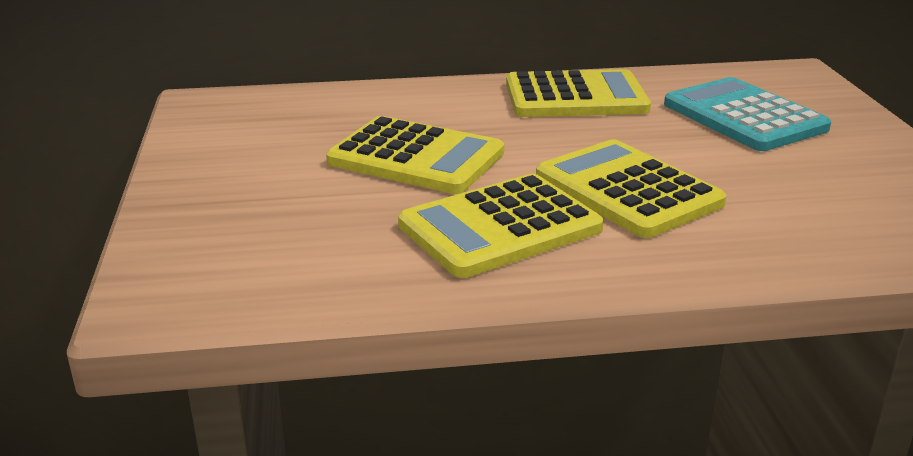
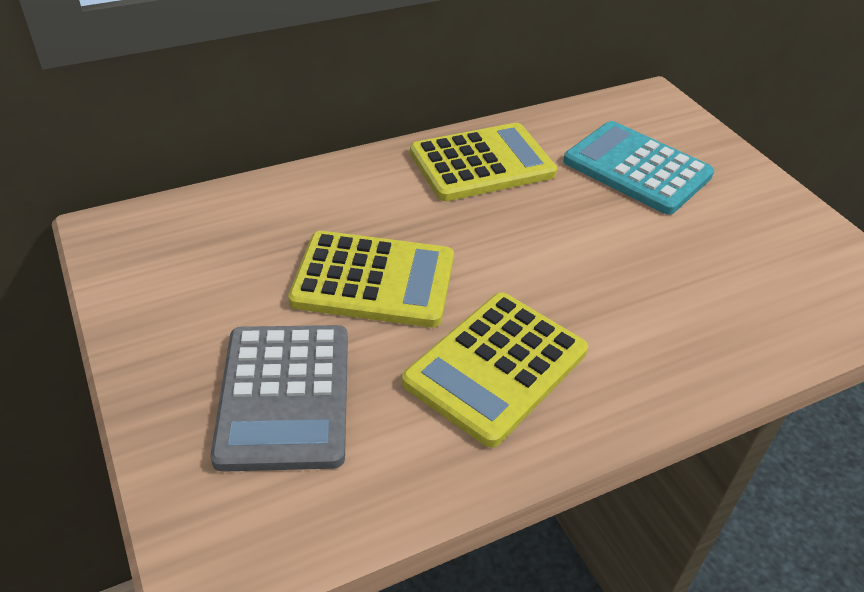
camera: 20 degrees left, 15 degrees up
(284, 216) = (284, 396): none -> grey calculator
(627, 190) = (583, 290): yellow calculator -> none

